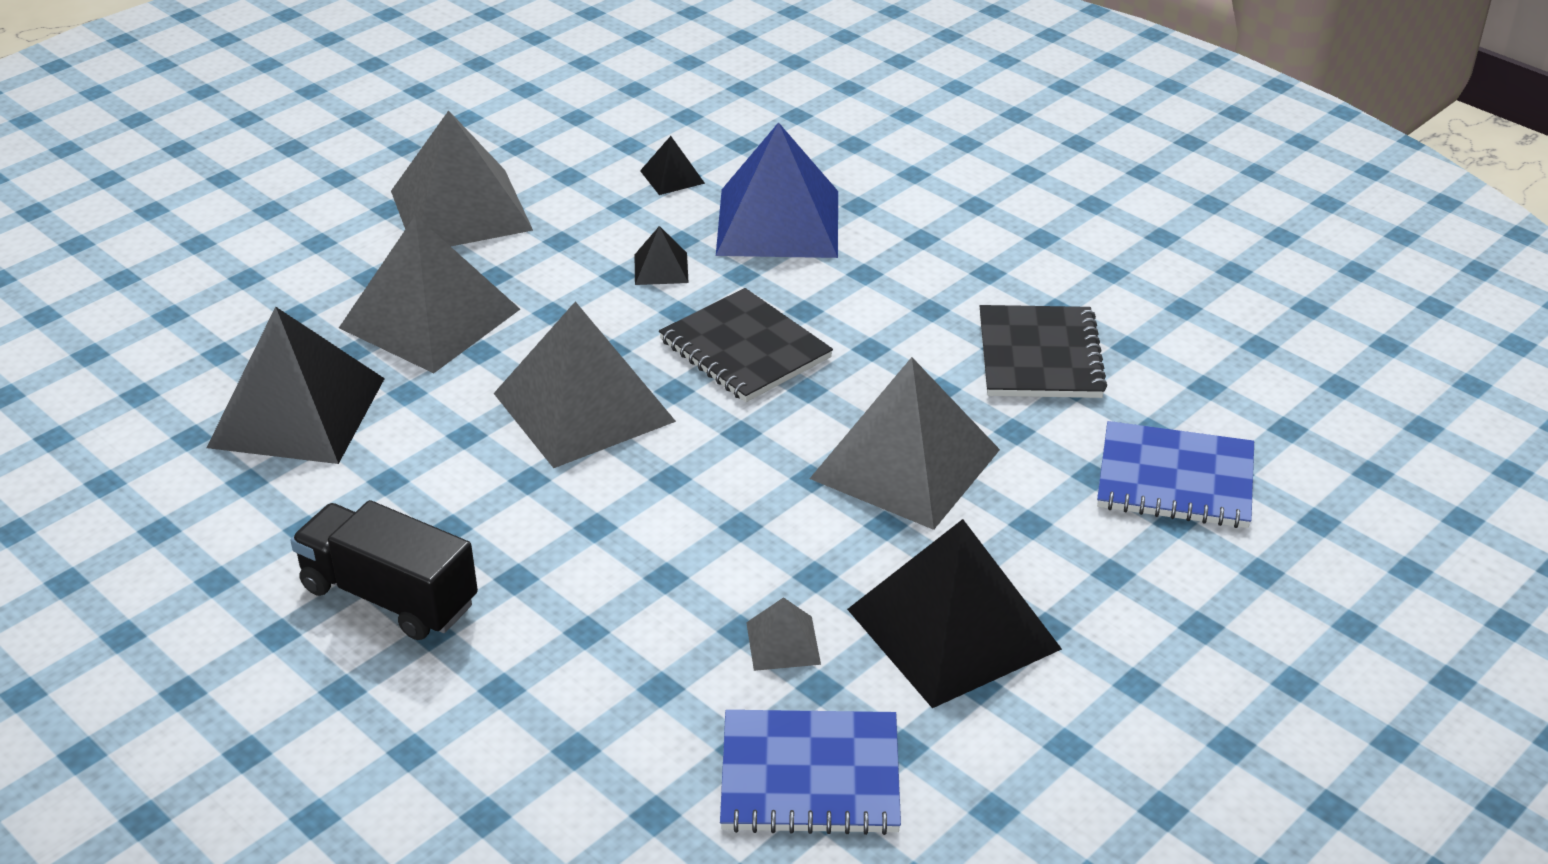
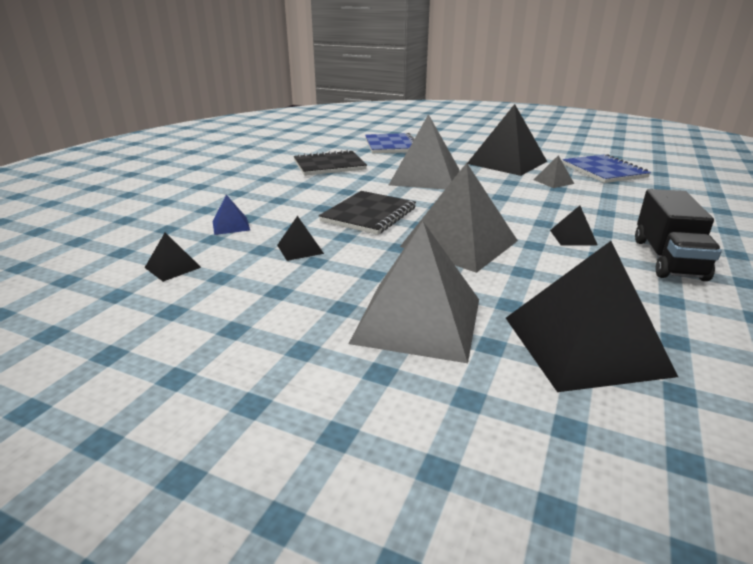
camera: 110 degrees left, 10 degrees down
(461, 210) = (244, 353): grey pyramid -> none
(522, 532) = (573, 237): none -> black pyramid
(778, 222) = (231, 225): blue pyramid -> blue pyramid, size x0.43

